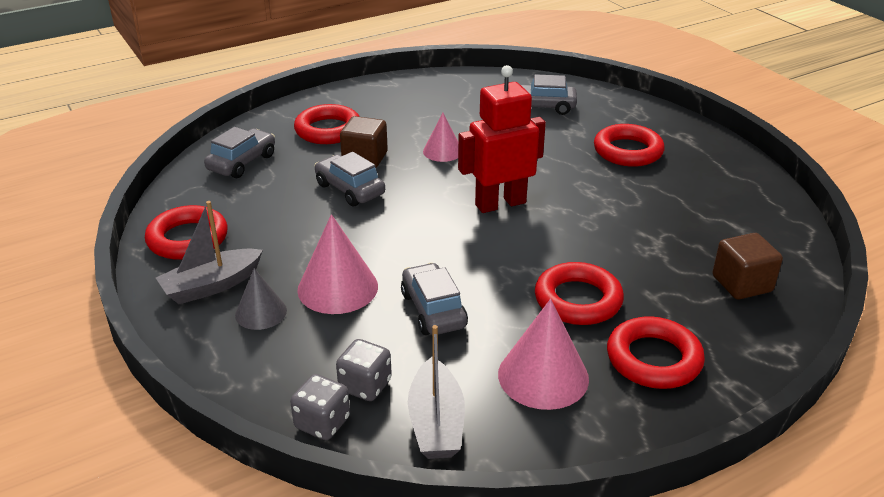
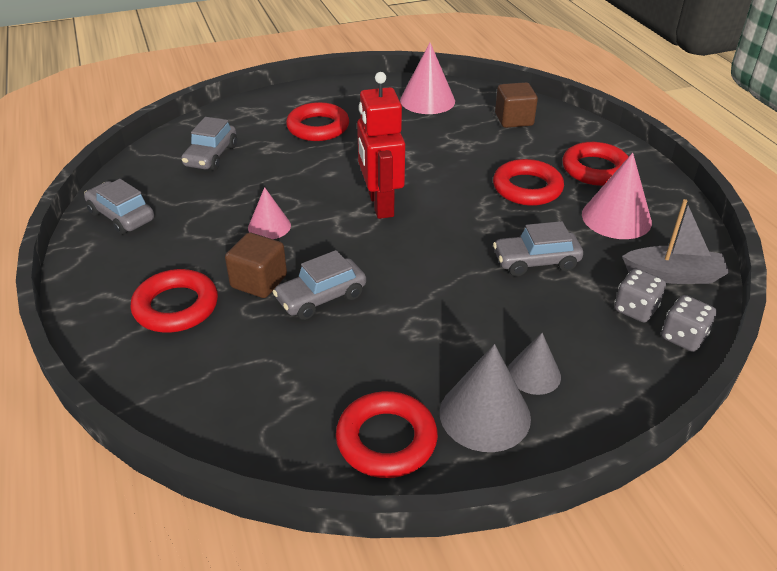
camera: 80 degrees left, 5 degrees up
(211, 286) = (485, 414): grey boat -> grey cone
(242, 162) = (220, 388): grey car -> grey car (121, 216)
(337, 288) = (498, 317): pink cone -> pink cone (427, 100)

